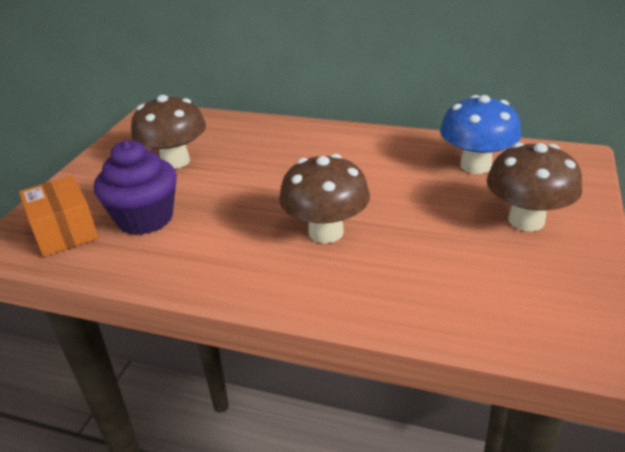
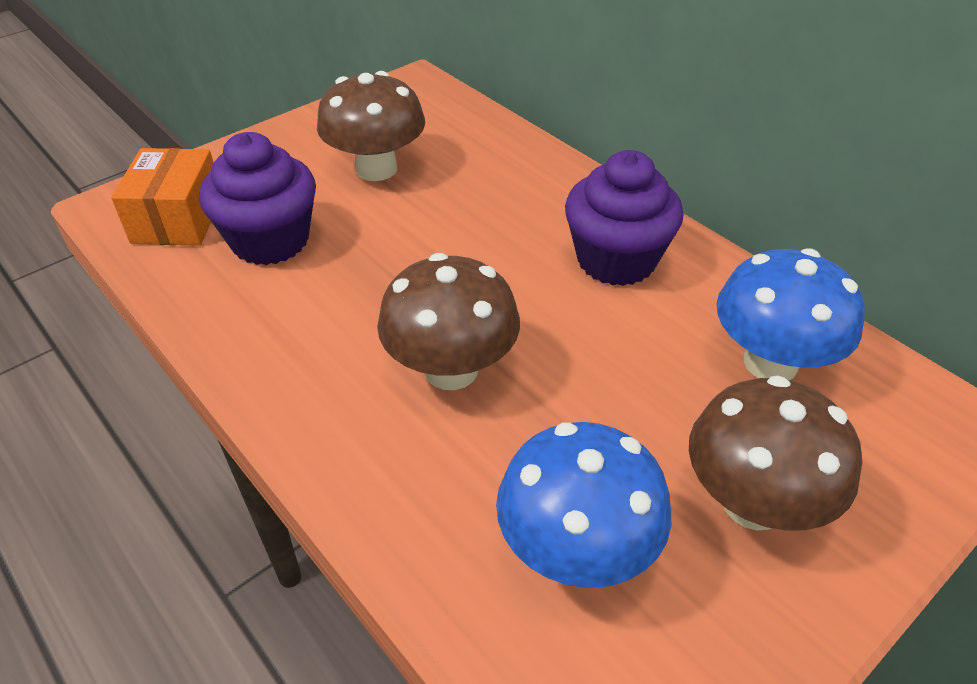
camera: 30 degrees right, 10 degrees up
(359, 153) = (616, 260): none -> purple cupcake
(472, 275) = (576, 550): none -> blue mushroom

